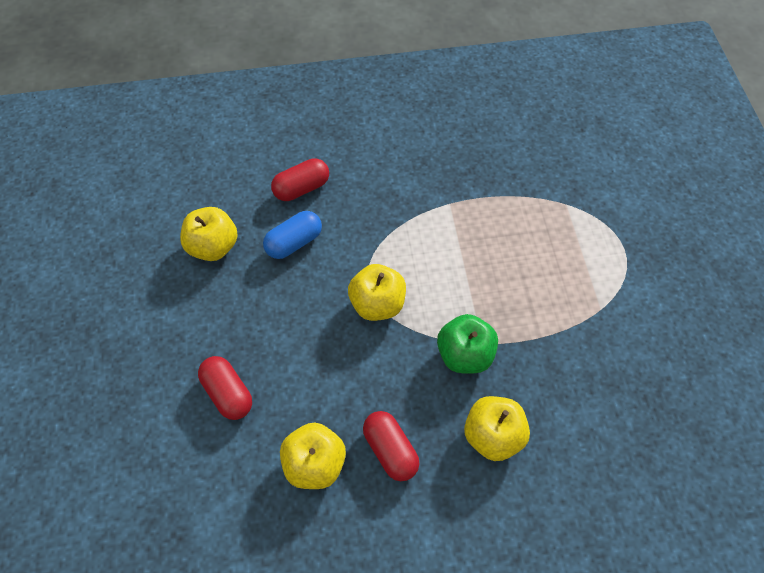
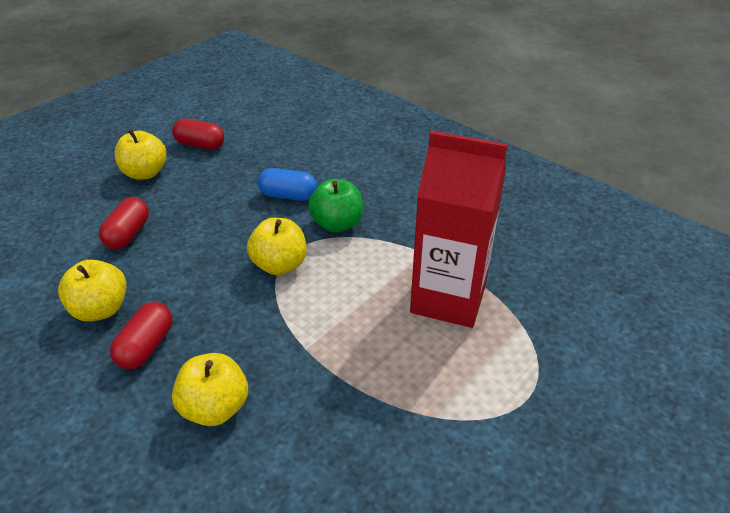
camera: 50 degrees right, 20 degrees down
(213, 246) = (244, 165): yellow apple -> yellow apple (145, 173)
(301, 188) = (340, 174): red capsule -> red capsule (200, 145)
(464, 354) = (282, 343): green apple -> green apple (337, 224)
(508, 225) = (448, 299): none -> red carton

